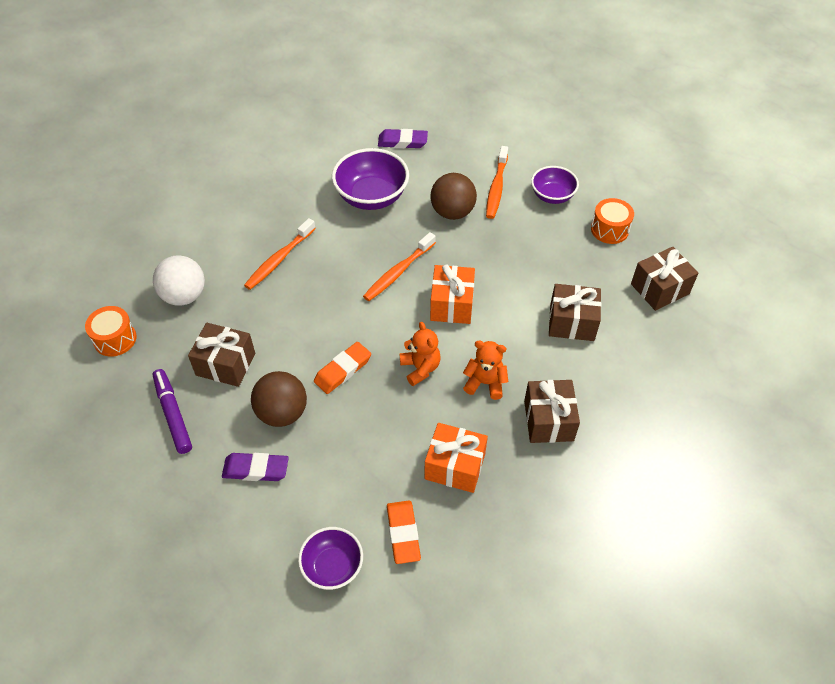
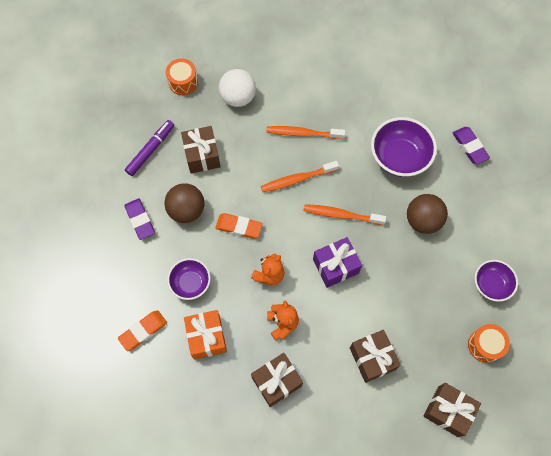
camera: 60 degrees right, 15 degrees up
(332, 566) = (101, 302): purple bowl -> purple bowl (190, 283)
(452, 304) = (335, 266): orange gift -> purple gift
(496, 187) = (470, 239): orange toothbrush -> orange toothbrush (297, 179)

